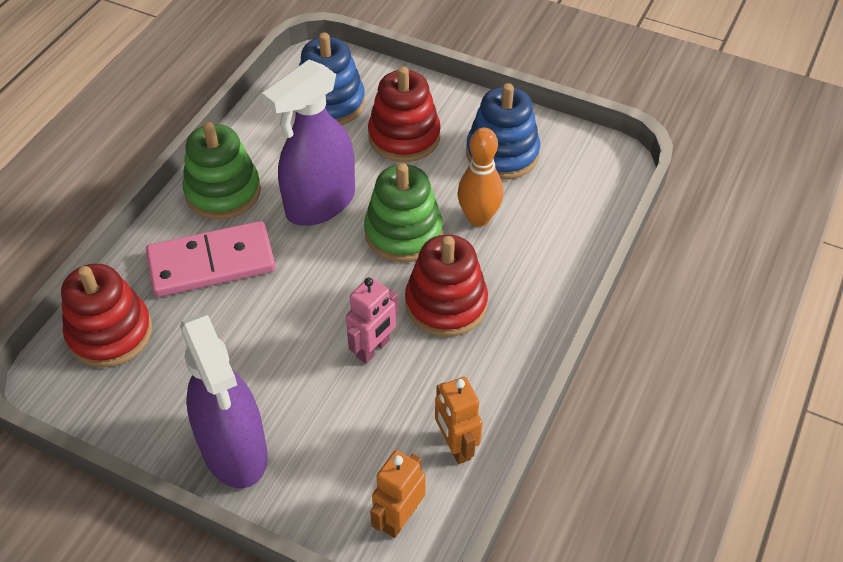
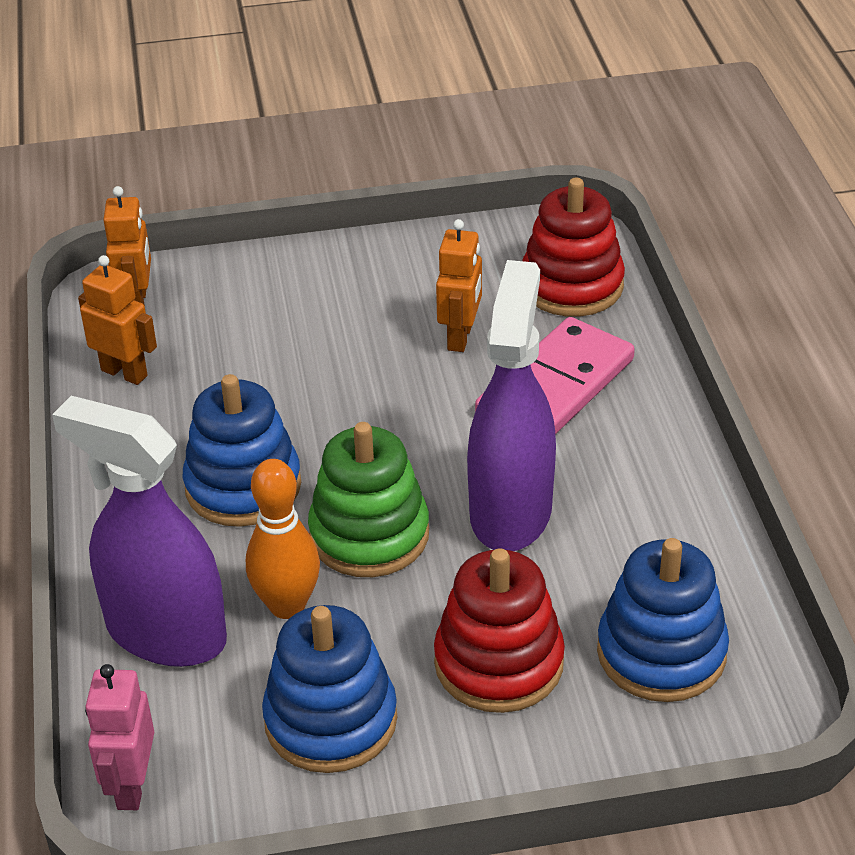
camera: 145 degrees right, 10 degrees down
(221, 335) = (460, 337): none -> orange robot
(223, 192) = (643, 460): green stacking toy -> none
(234, 450) = (340, 271): purple spray bottle -> purple spray bottle (165, 633)
(373, 349) = (286, 404): pink robot -> pink robot (132, 786)
(446, 304) = (243, 486): red stacking toy -> blue stacking toy

